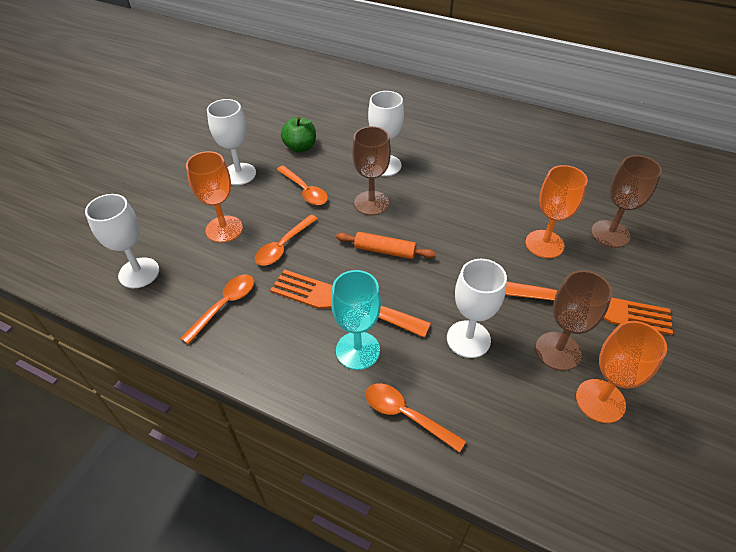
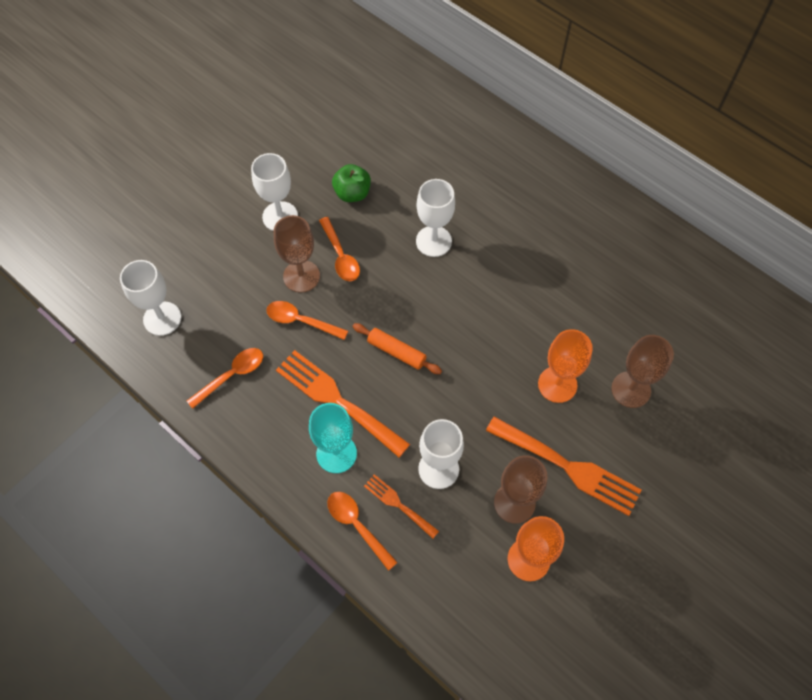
camera: 15 degrees right, 15 degrees up
(224, 229) = (250, 286): orange goblet -> none
(283, 246) = (301, 321): orange spoon -> orange spoon turned 60 degrees clockwise
(371, 203) = (403, 289): brown goblet -> brown goblet (301, 276)
(441, 382) = (398, 504): none -> orange fork

